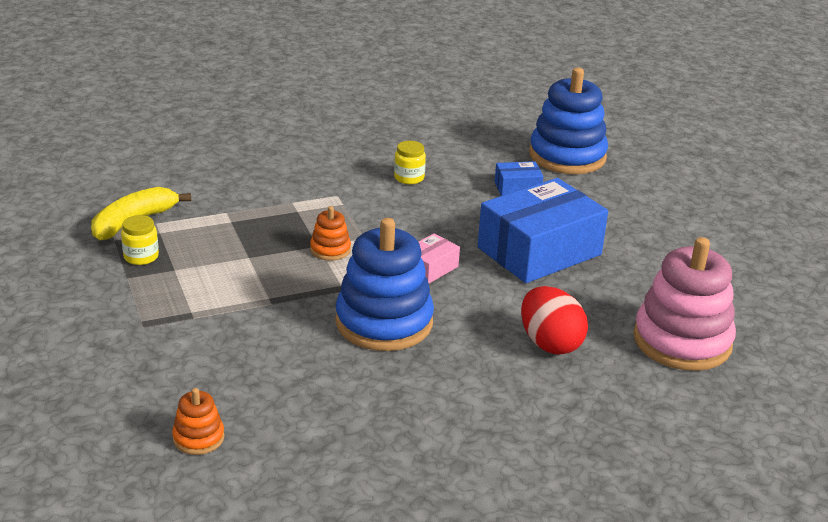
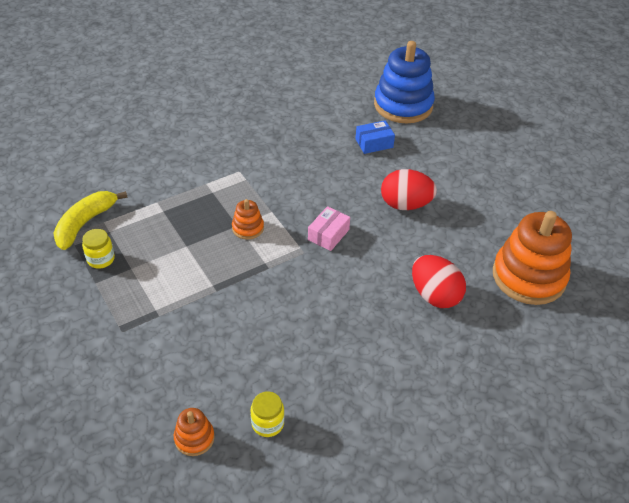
camera: 10 degrees left, 15 degrees up
(384, 322) = (307, 295): blue stacking toy -> none
(409, 178) = (290, 145): yellow jar -> yellow jar (267, 423)
(539, 251) = (405, 204): blue box -> red egg
(682, 341) = (528, 276): pink stacking toy -> orange stacking toy

